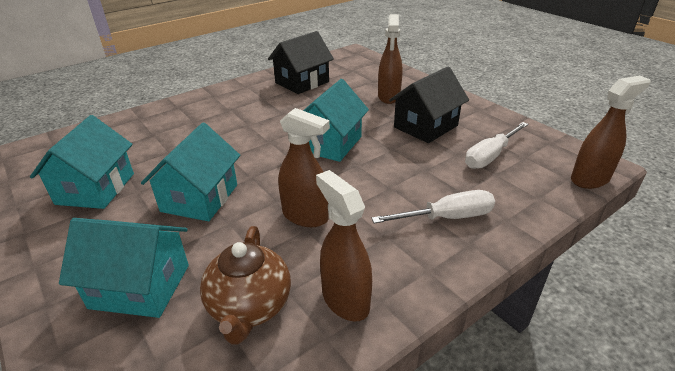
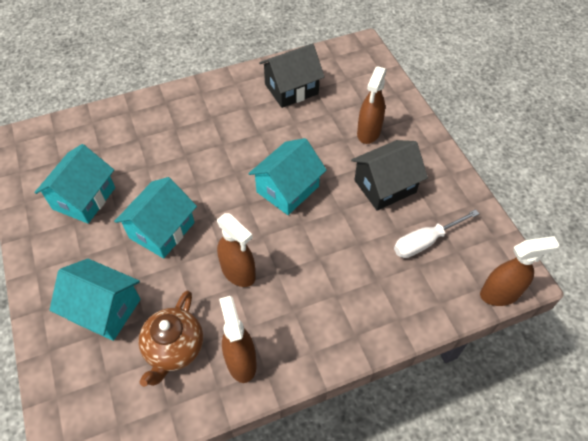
camera: 15 degrees right, 20 degrees up
(447, 217) = (351, 304): white screwdriver -> none

